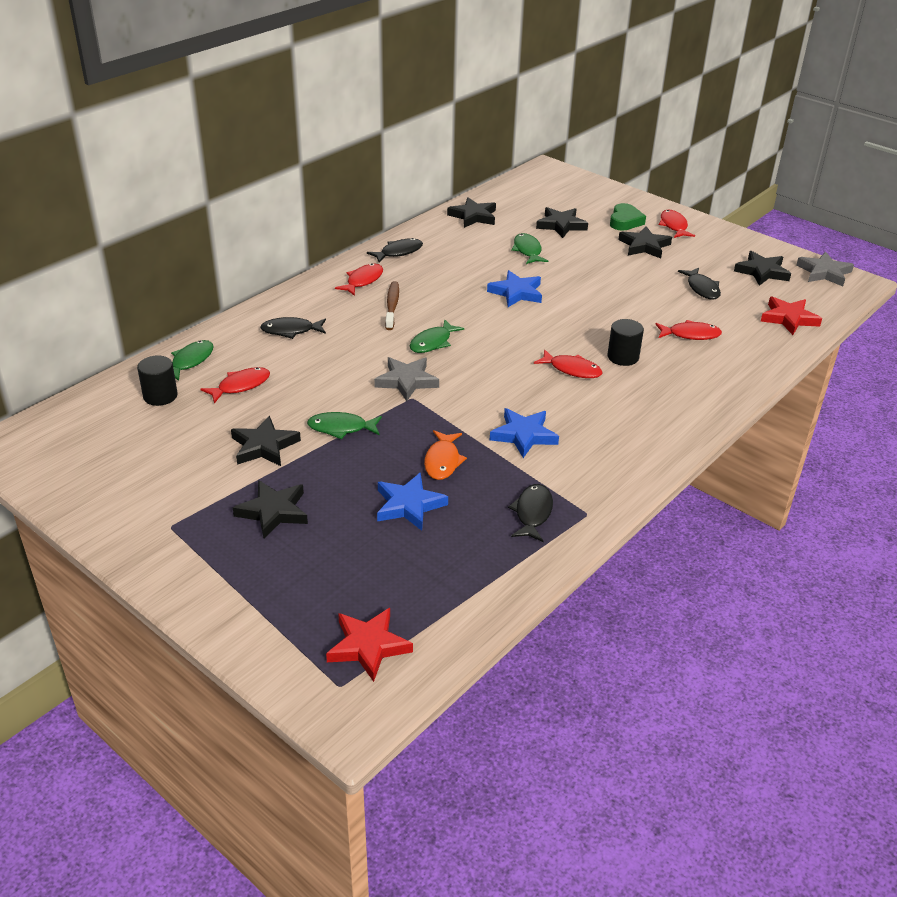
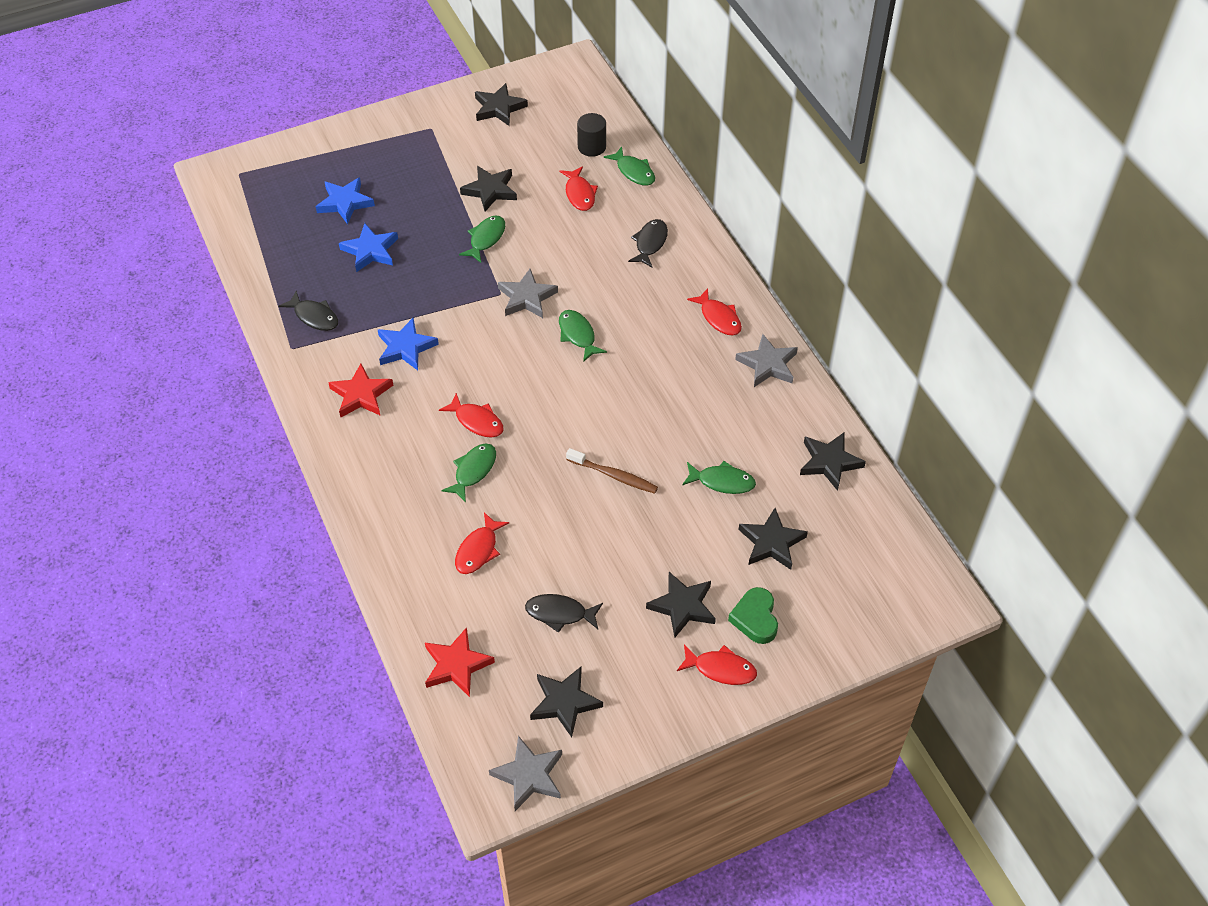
camera: 115 degrees right, 15 degrees up
(273, 512) = (412, 179): black star -> black star (499, 108)
(368, 646) = (258, 193): red star -> red star (361, 395)
(392, 306) = (658, 326): brown toothbrush -> brown toothbrush (614, 475)
(398, 252) = (767, 364): black fish -> grey star
(442, 461) = (407, 286): orange fish -> none
(516, 292) = (635, 434): blue star -> blue star (345, 203)
(572, 369) = (477, 421): red fish -> red fish turned 105 degrees counterclockwise
(623, 357) = (473, 471): black cylinder -> green fish
(625, 221) = (755, 618): green heart -> green heart turned 45 degrees clockwise

